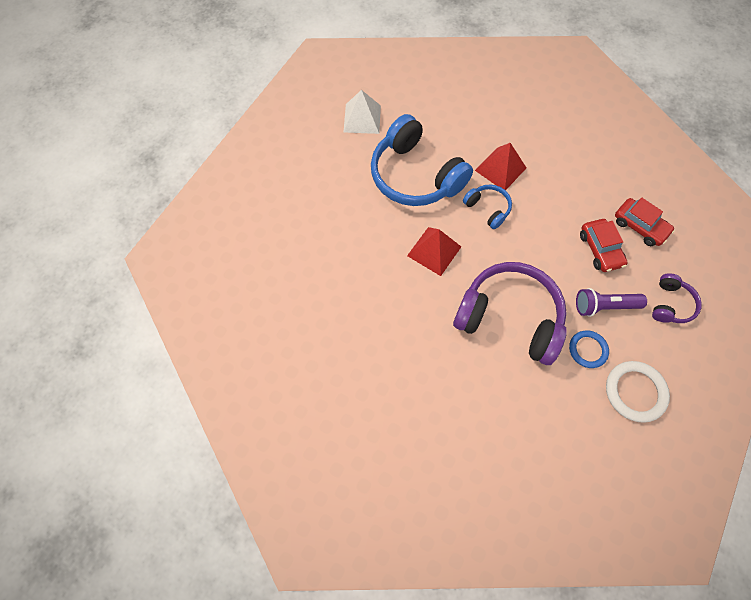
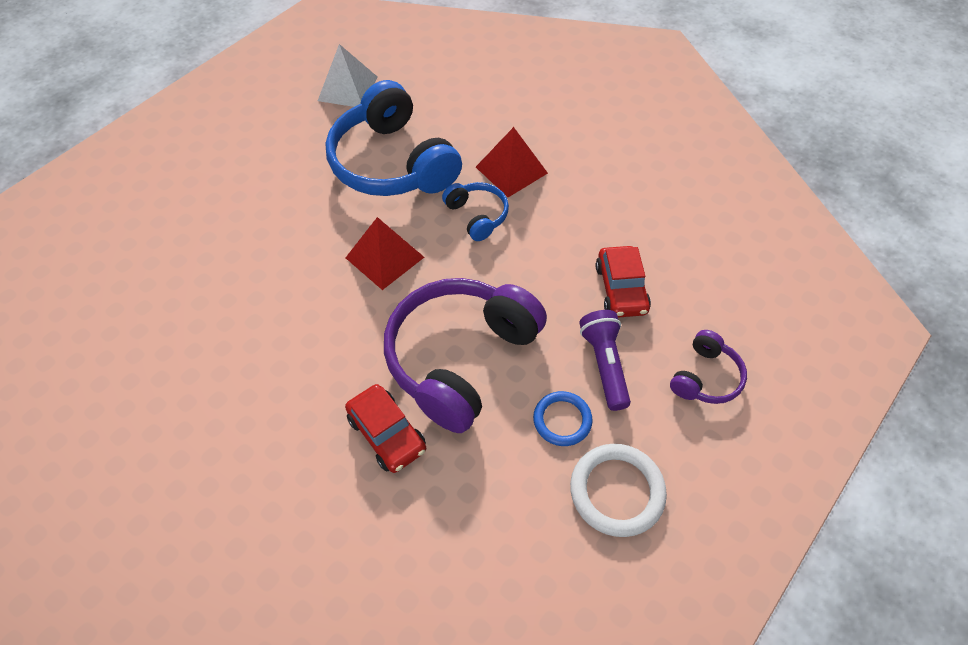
camera: 10 degrees right, 10 degrees down
(509, 317) = (460, 358): purple headphones -> purple headphones turned 90 degrees counterclockwise
(604, 306) = (604, 364): purple flashlight -> purple flashlight turned 75 degrees clockwise
(639, 226) = (688, 267): red car -> red car (387, 434)

